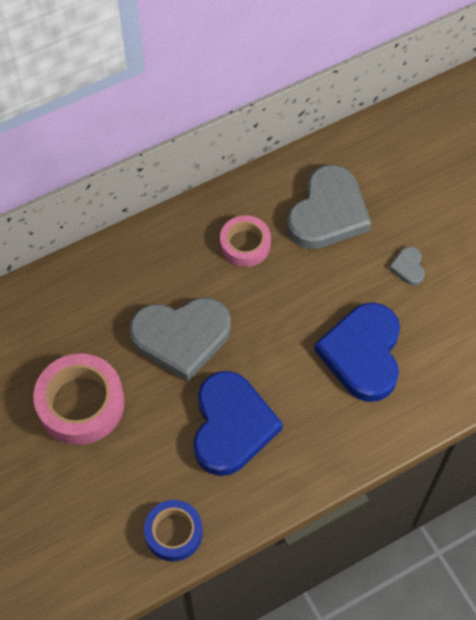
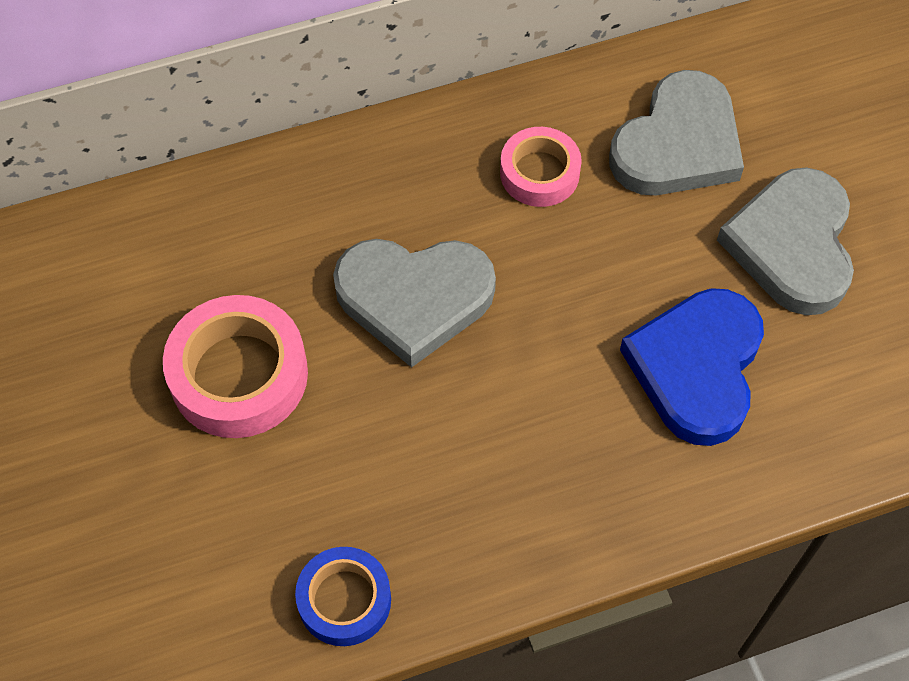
camera: 10 degrees right, 0 degrees up
(231, 426) = (467, 447): blue heart -> none
(408, 267) = (792, 245): grey heart -> grey heart, size x2.37

